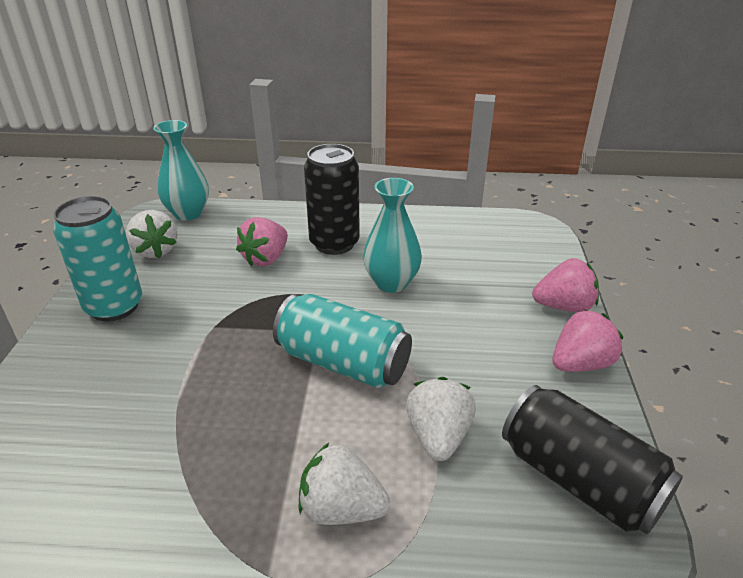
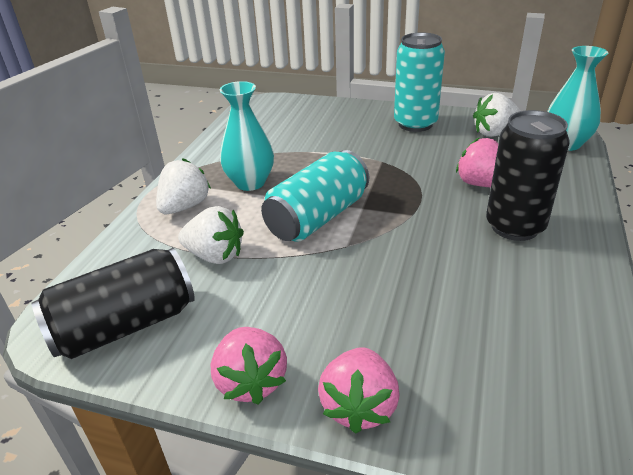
camera: 105 degrees right, 0 degrees up
(391, 283) = (432, 258): turquoise vase -> turquoise vase (250, 183)

